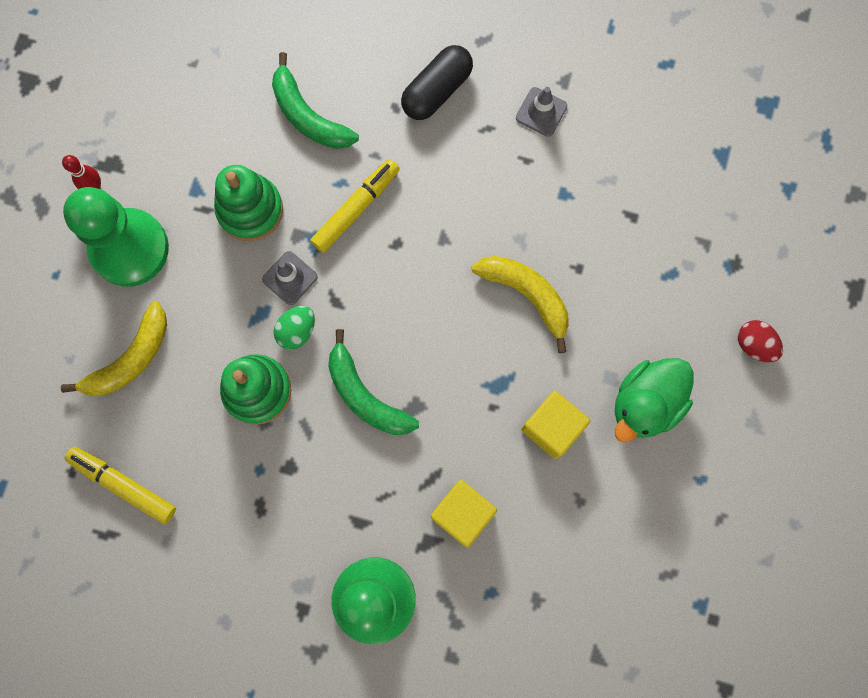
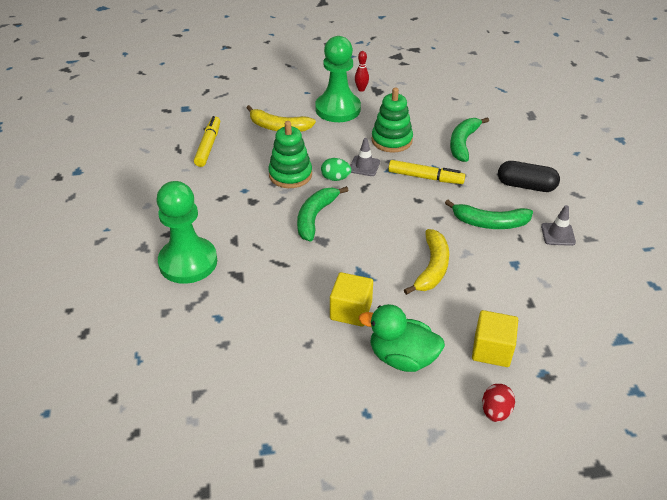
camera: 65 degrees right, 35 degrees down
(462, 513) = (265, 285): yellow cube -> yellow cube (491, 350)
(483, 179) = (490, 223): none -> green banana

